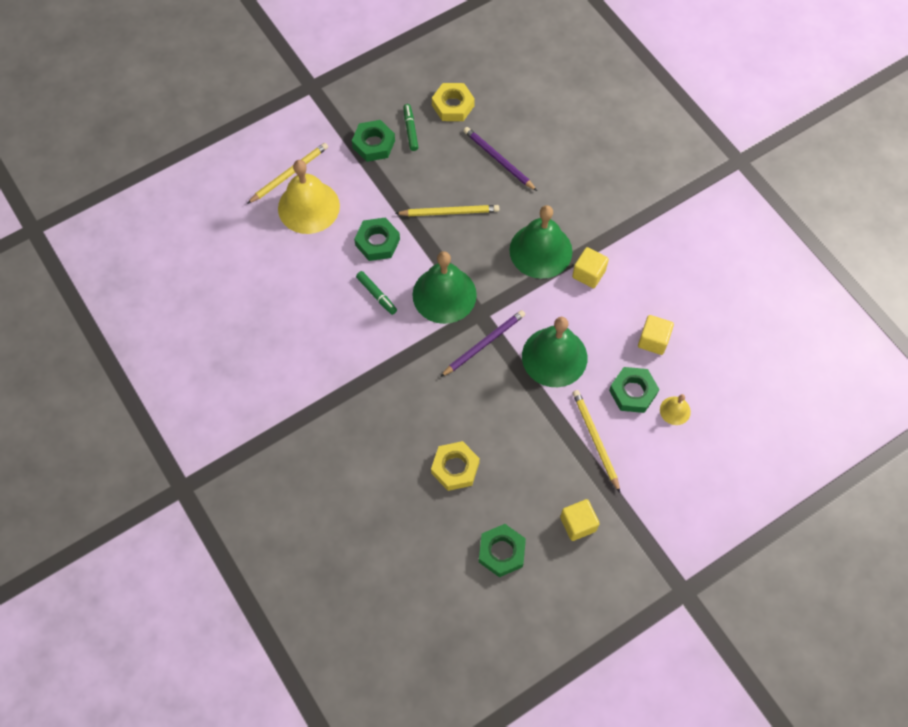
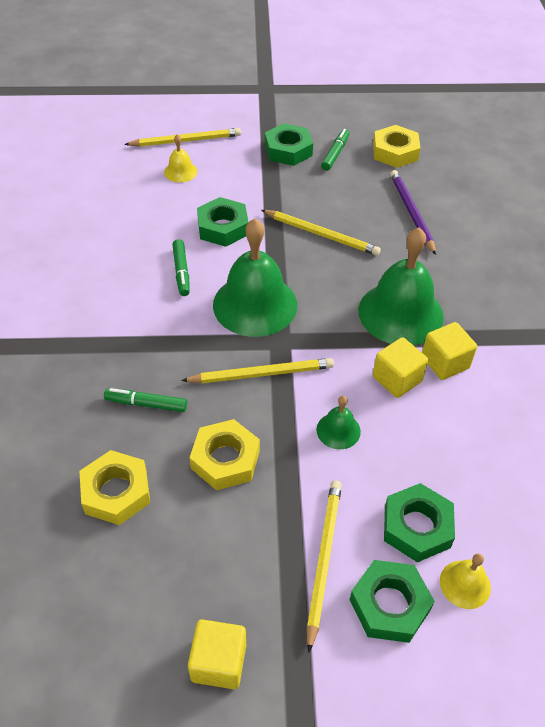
camera: 30 degrees right, 15 degrees down
(308, 207) = (180, 171): yellow bell -> yellow bell, size x0.46
(429, 404) = (146, 404): none -> green marker
(484, 344) = (261, 374): purple pencil -> yellow pencil
(501, 552) = (86, 636): green nut -> green nut (389, 605)
(502, 412) = (225, 459): none -> yellow nut
(554, 357) = (338, 430): green bell -> green bell, size x0.46
(653, 340) = (486, 477): yellow cube -> yellow cube (397, 379)

